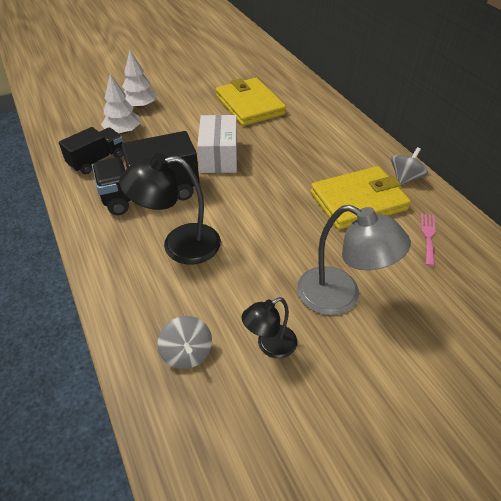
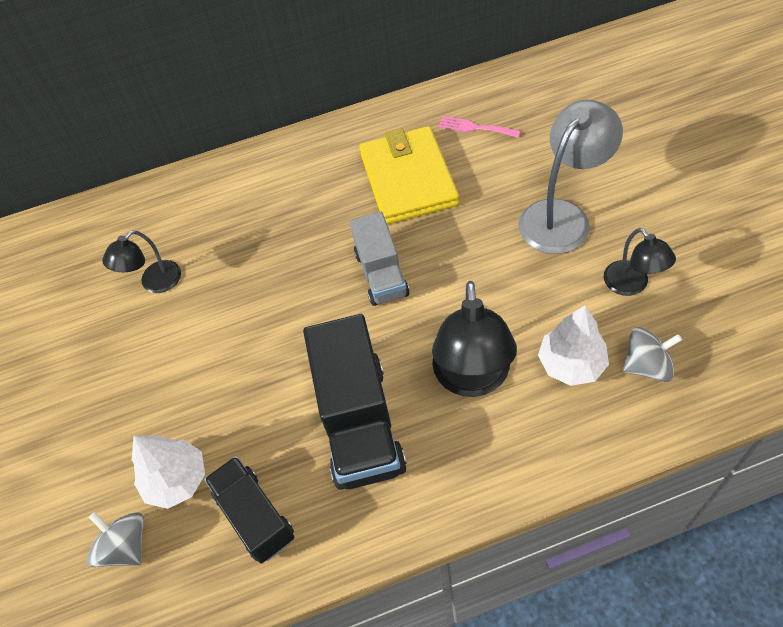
camera: 75 degrees left, 10 degrees up
(140, 106) = (99, 456): white tree -> white tree (571, 364)
(219, 156) = (284, 329): white box -> none
(249, 105) = (154, 283): yellow wallet -> black lamp
(266, 194) = (381, 274): none -> grey truck
(405, 178) = (372, 128): grey spinning top -> grey spinning top (126, 546)

